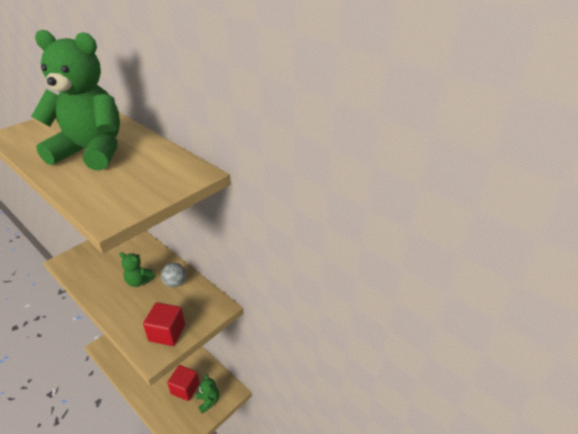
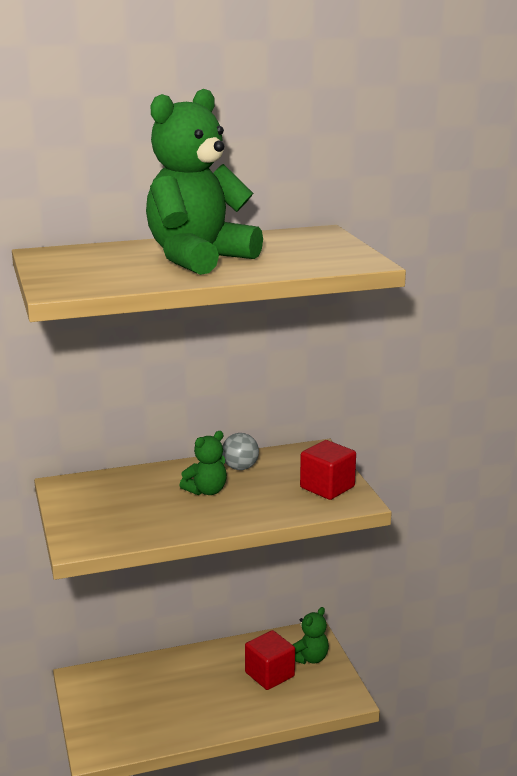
camera: 60 degrees left, 15 degrees down
(208, 401) = (309, 658): green teddy bear -> green teddy bear turned 120 degrees clockwise

